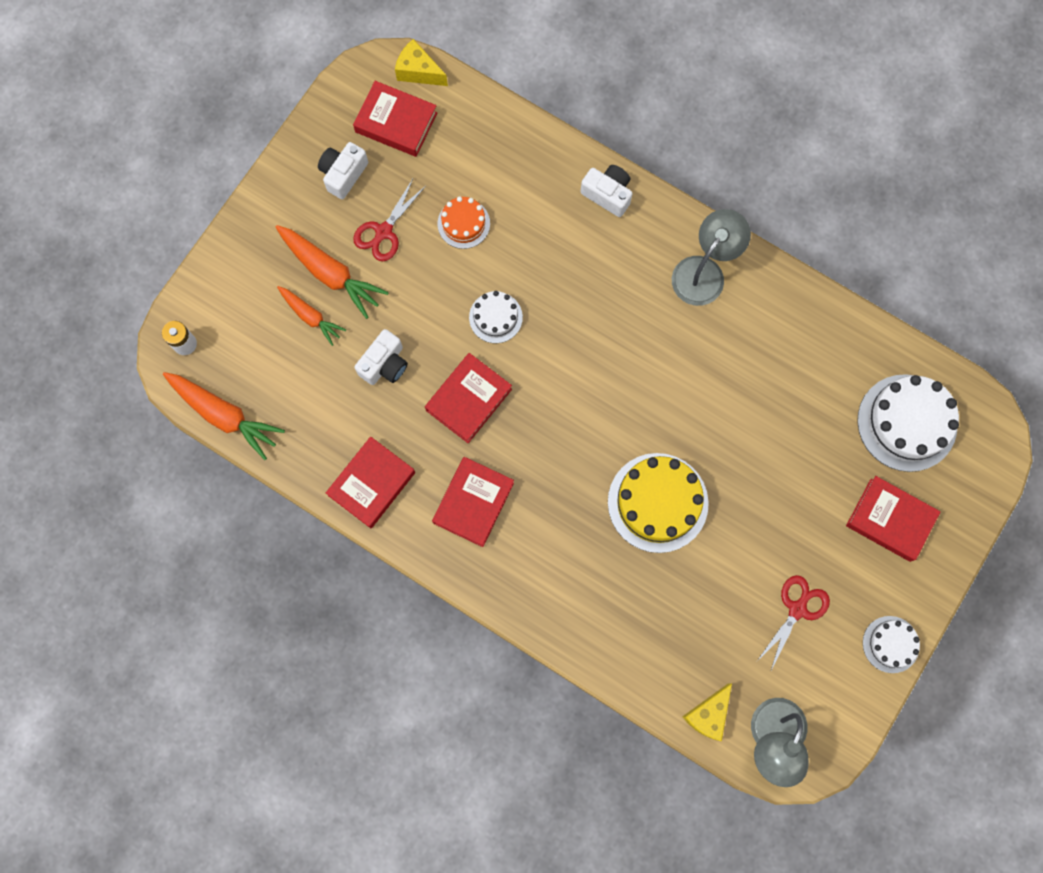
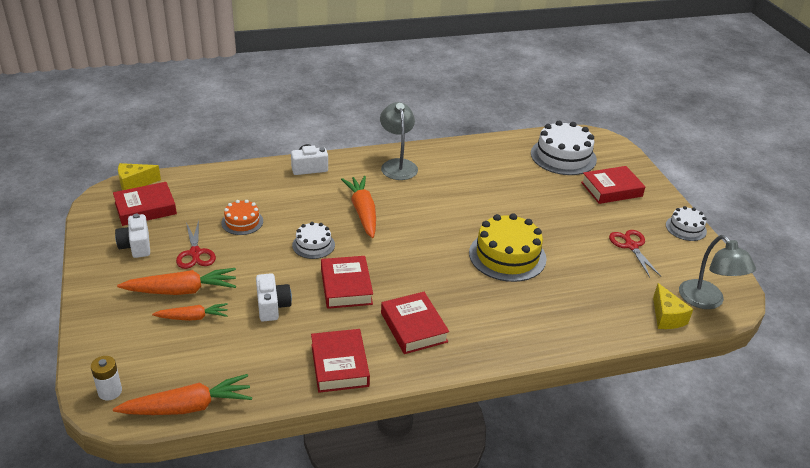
camera: 50 degrees left, 40 degrees down
(589, 313) = (363, 212): none -> orange carrot

